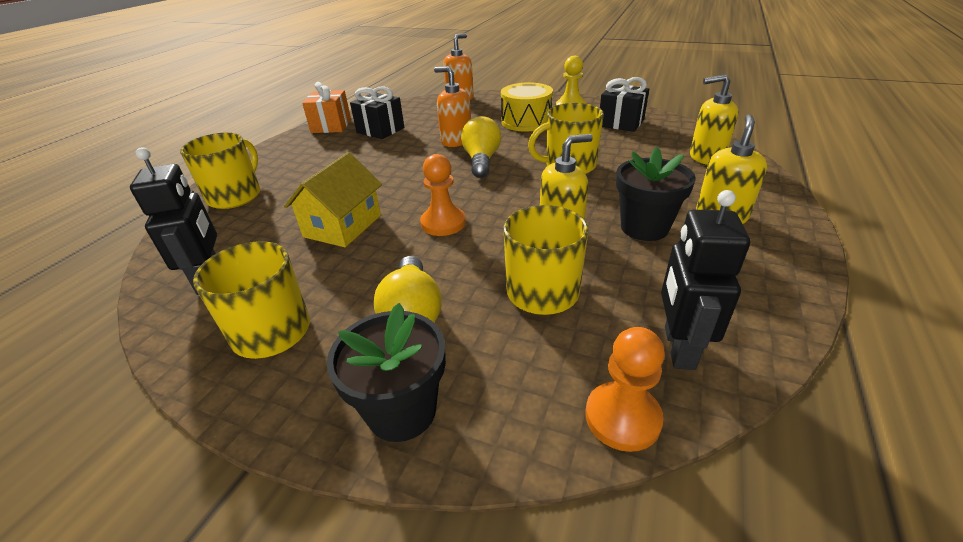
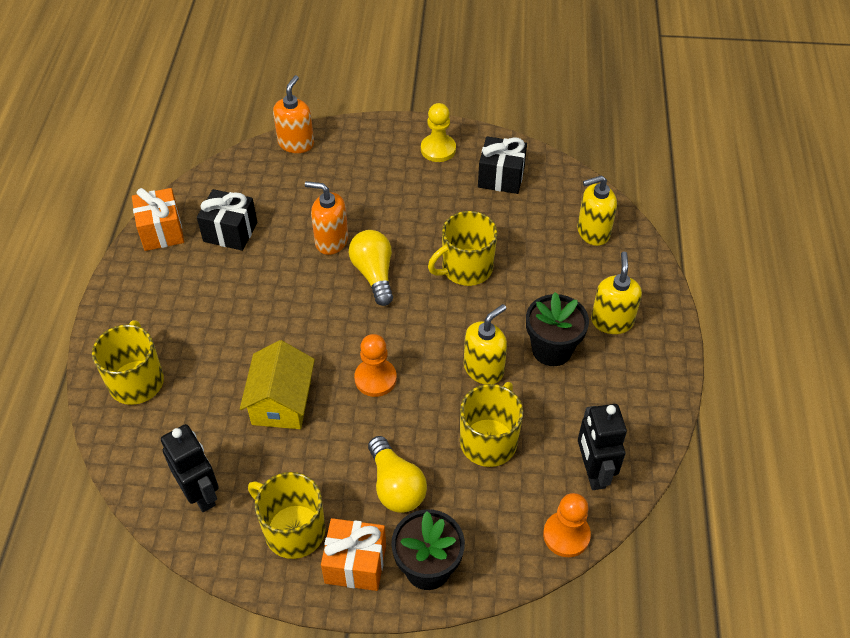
camera: 20 degrees left, 15 degrees up
(313, 382) = (355, 564): none -> orange gift
(526, 121) = (396, 188): yellow drum -> none

